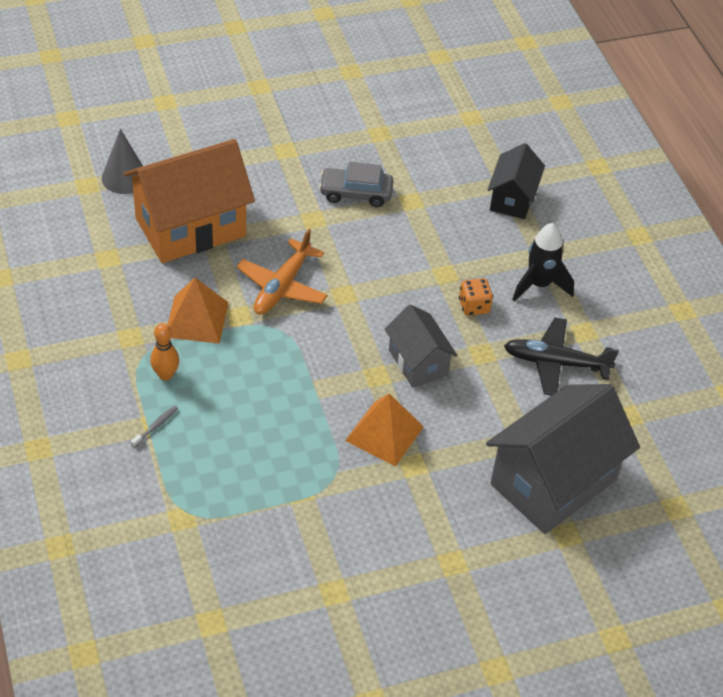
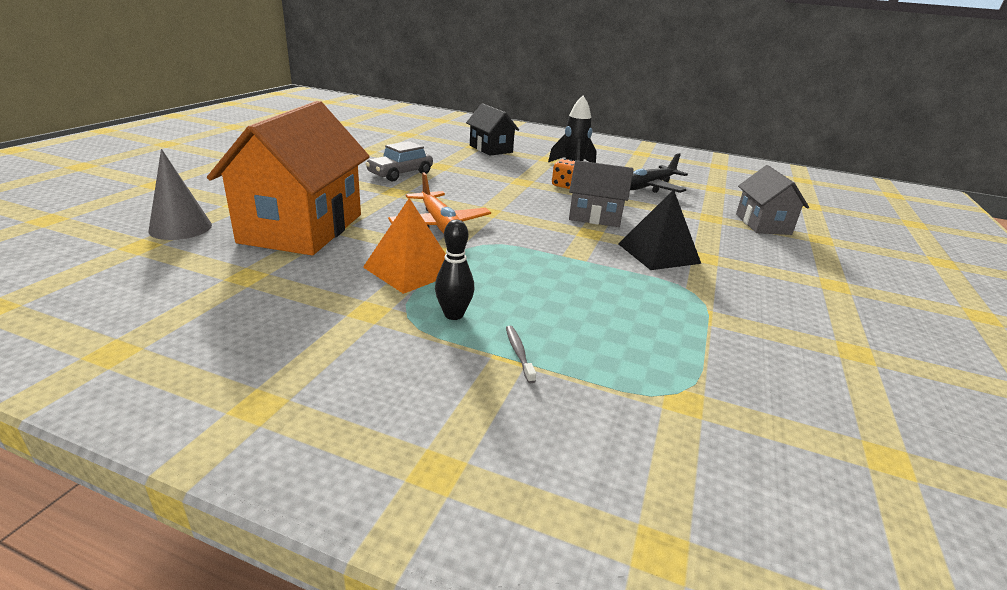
camera: 50 degrees left, 20 degrees down
(165, 375) = (453, 314): orange bowling pin -> black bowling pin
(384, 433) = (658, 253): orange pyramid -> black pyramid
(553, 482) = (762, 224): grey house -> grey house, size x0.55

